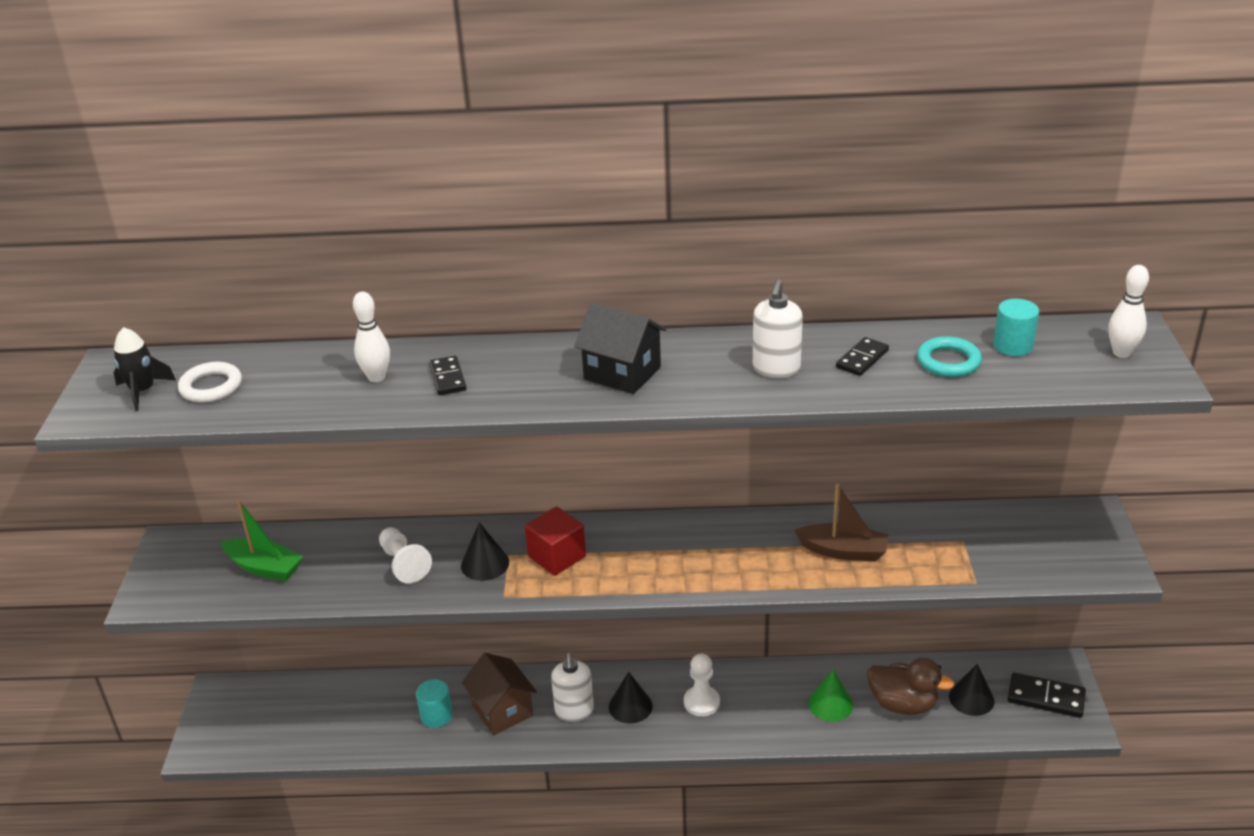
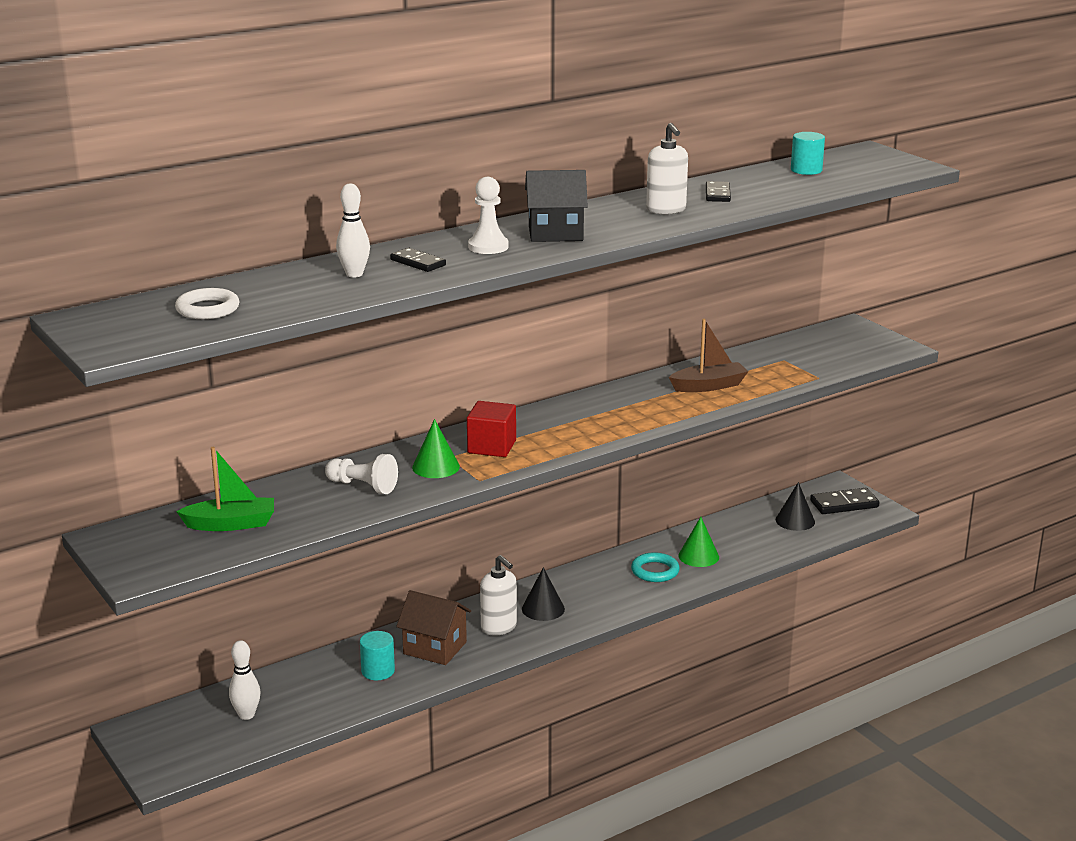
camera: 35 degrees left, 10 degrees down
(143, 391) = (144, 325): black rocket -> none
(485, 564) = (435, 467): black cone -> green cone
(701, 702) = (598, 587): white pawn -> white pawn (488, 247)
(903, 704) = (751, 539): brown duck -> none
(948, 361) = (776, 184): turquoise ring -> turquoise ring (655, 571)
(1121, 353) = (877, 161): white bowling pin -> white bowling pin (246, 715)

